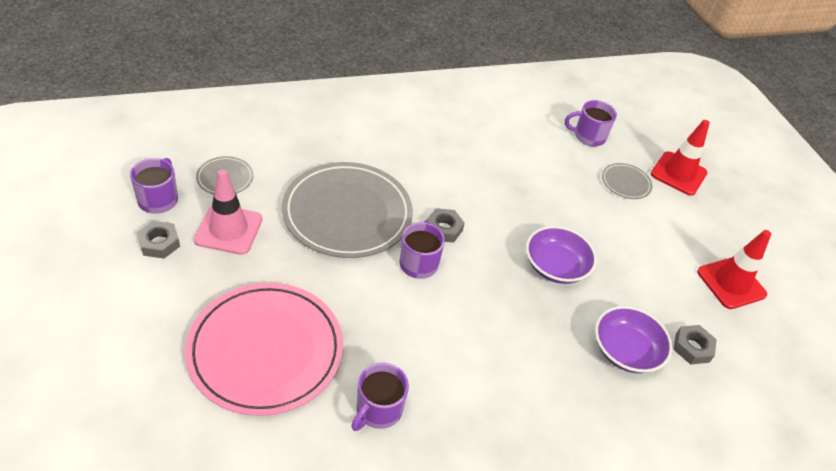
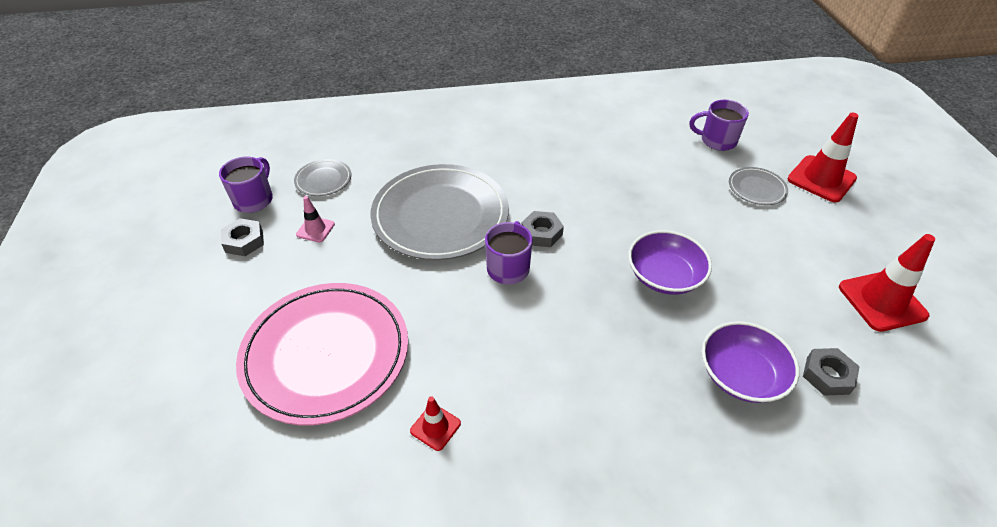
camera: 15 degrees right, 0 degrees up
(228, 229) = (315, 229): pink traffic cone -> pink traffic cone, size x0.52
(378, 410) = (435, 427): purple mug -> red traffic cone

